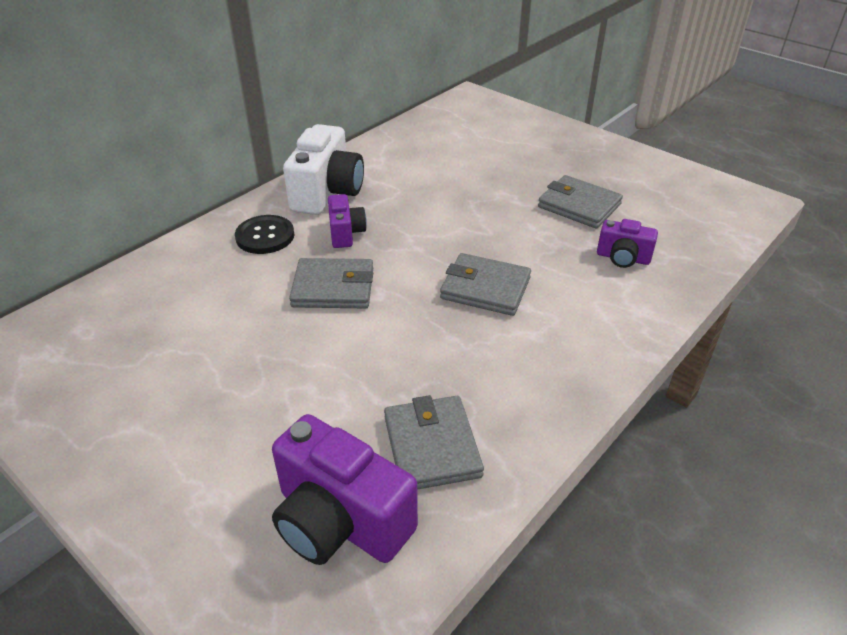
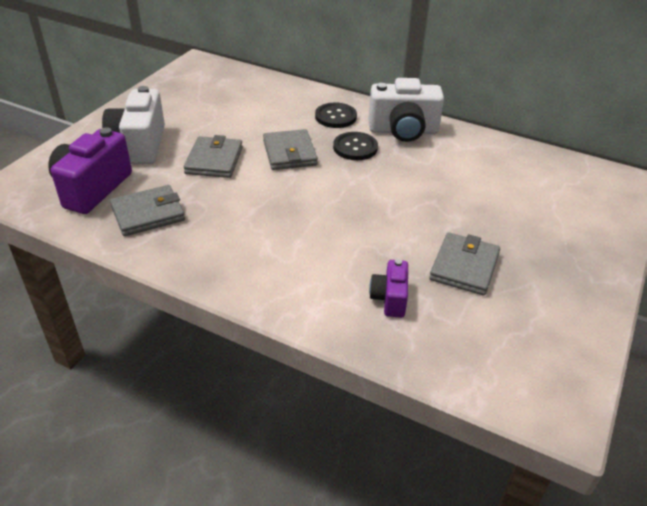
camera: 75 degrees right, 0 degrees up
(230, 451) = (139, 145): none -> white camera
(346, 233) = (355, 147): purple camera -> black button
(485, 288) = (313, 220): grey wallet -> grey wallet (214, 160)

